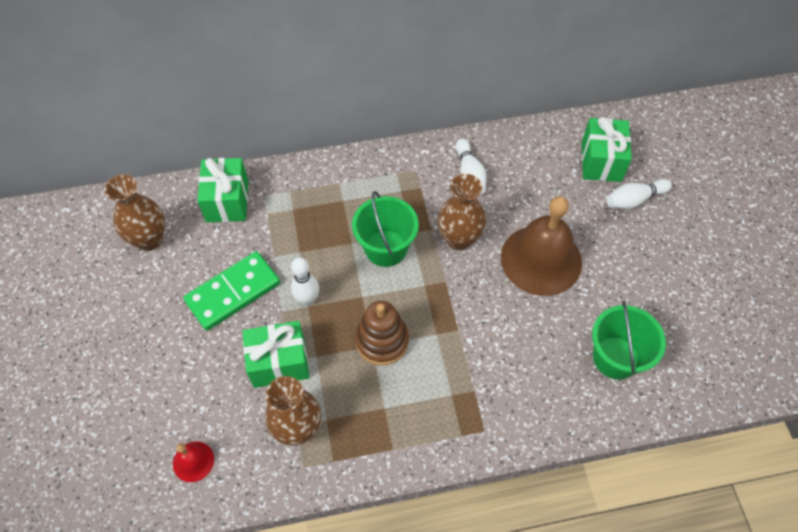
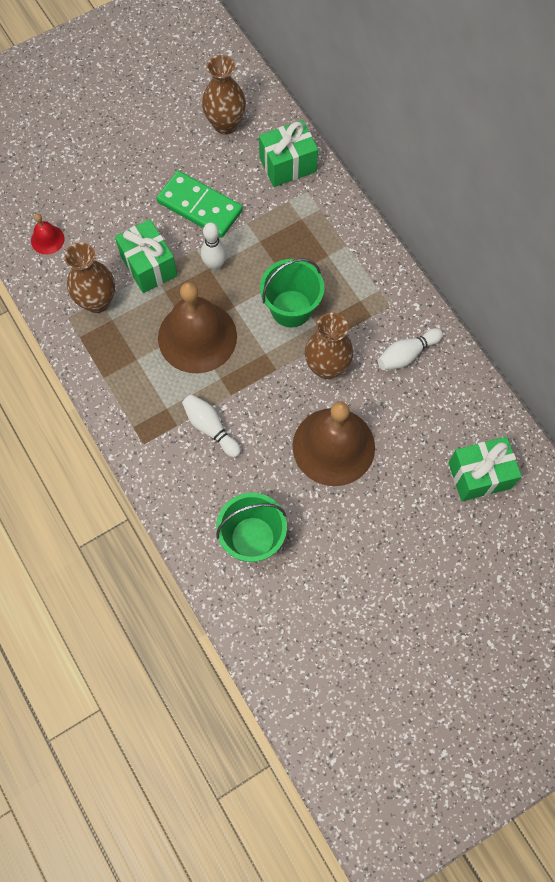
camera: 70 degrees right, 10 degrees up
(382, 341) = (197, 337): brown stacking toy -> brown bell
(634, 200) = (443, 519): white bowling pin -> white bowling pin (210, 428)

